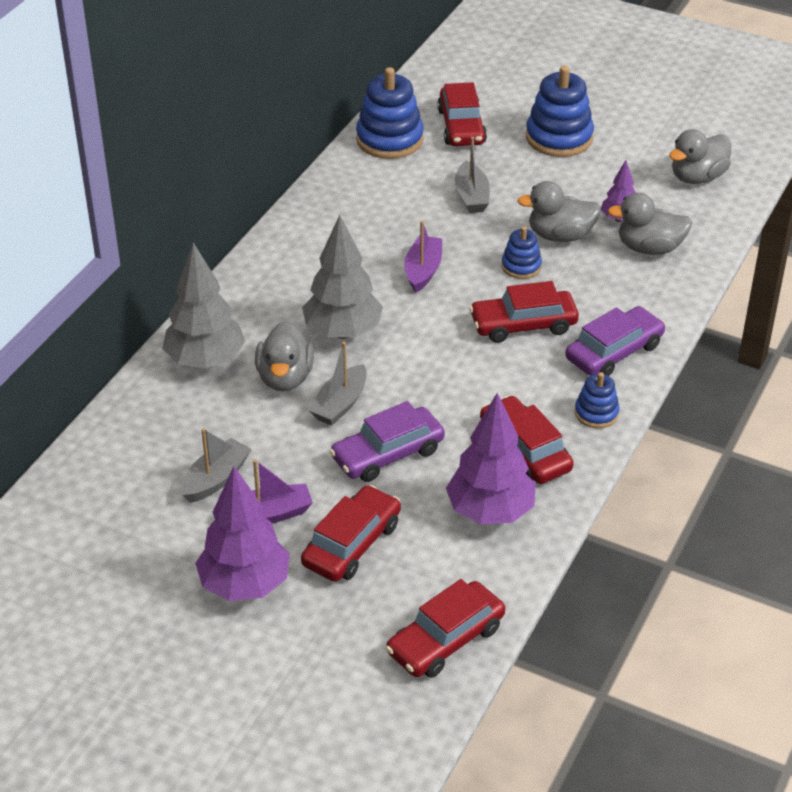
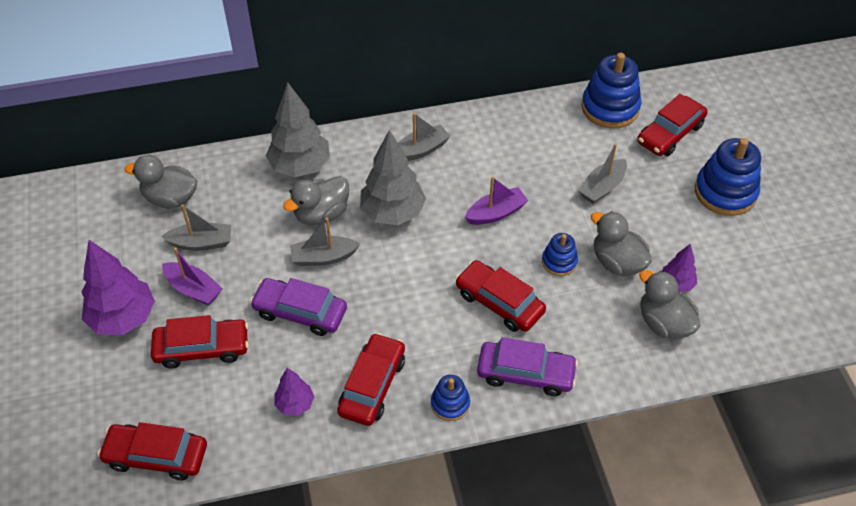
camera: 50 degrees right, 10 degrees up
(289, 273) = (421, 150): none -> grey boat
(490, 512) = (295, 404): purple tree -> purple tree, size x0.53
(697, 177) = (782, 301): grey duck -> grey duck (170, 198)

